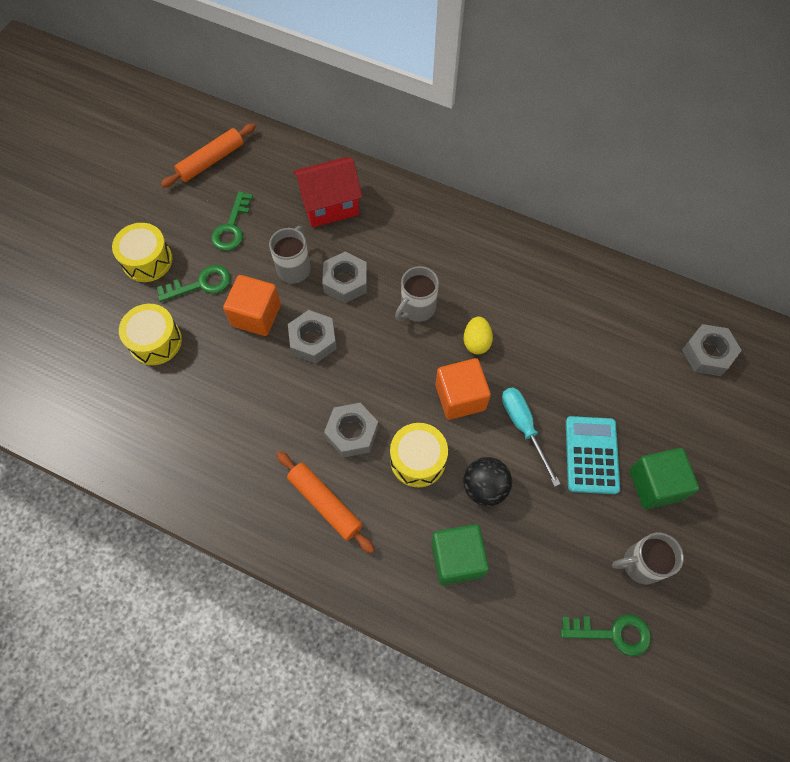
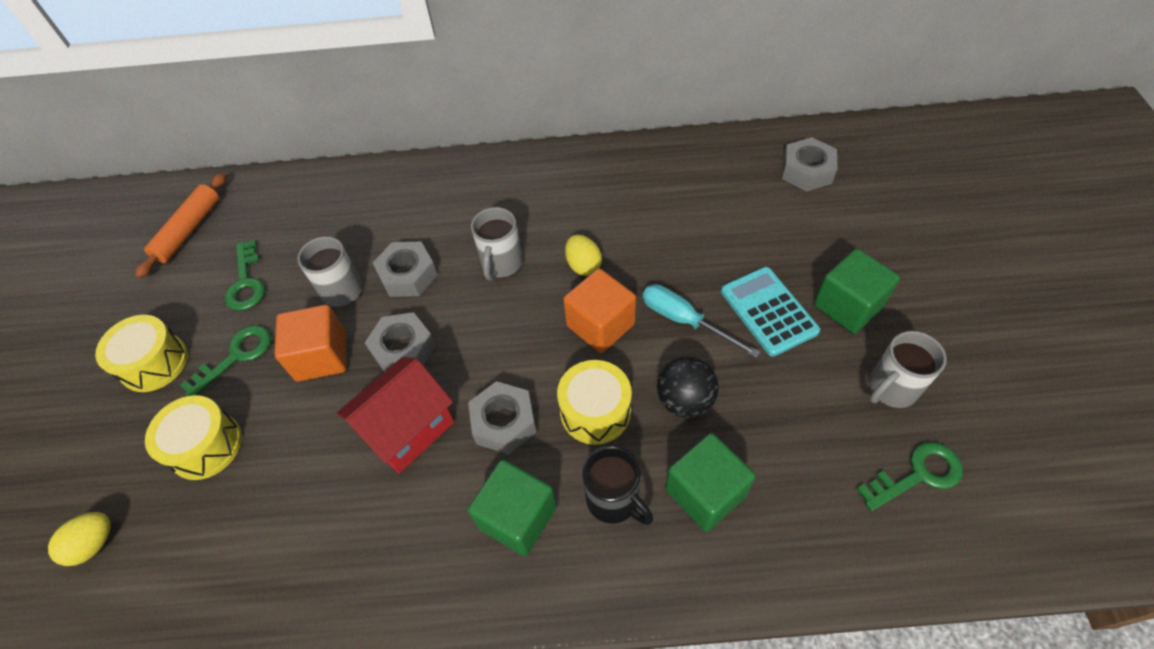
camera: 25 degrees left, 10 degrees down
(65, 372) = (94, 544): none -> yellow egg
(325, 503) = (517, 517): orange rolling pin -> green cube
(330, 205) = (350, 213): red house -> red house (408, 429)
(393, 528) = (614, 500): none -> black mug

